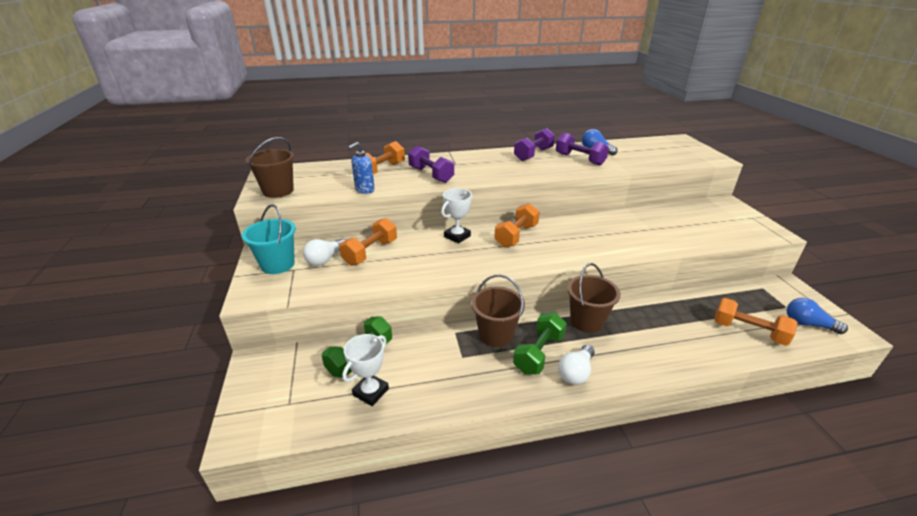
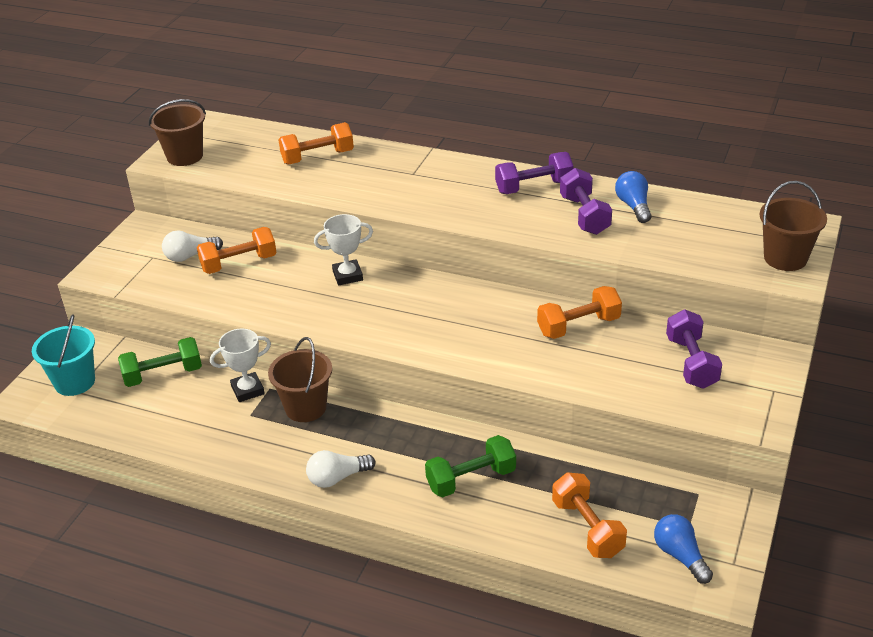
camera: 35 degrees right, 5 degrees up
(278, 264) = (143, 246): turquoise bucket -> turquoise bucket (74, 382)
(364, 190) = (268, 183): blue soap dispenser -> none
(370, 392) = (143, 410): white trophy -> white trophy (247, 390)
(431, 175) = (363, 182): purple dumbbell -> purple dumbbell (691, 363)
(516, 236) = (414, 299): orange dumbbell -> orange dumbbell (578, 326)
(539, 353) = (324, 444): green dumbbell -> green dumbbell (471, 479)
(587, 321) = (416, 435): brown bucket -> brown bucket (785, 258)

